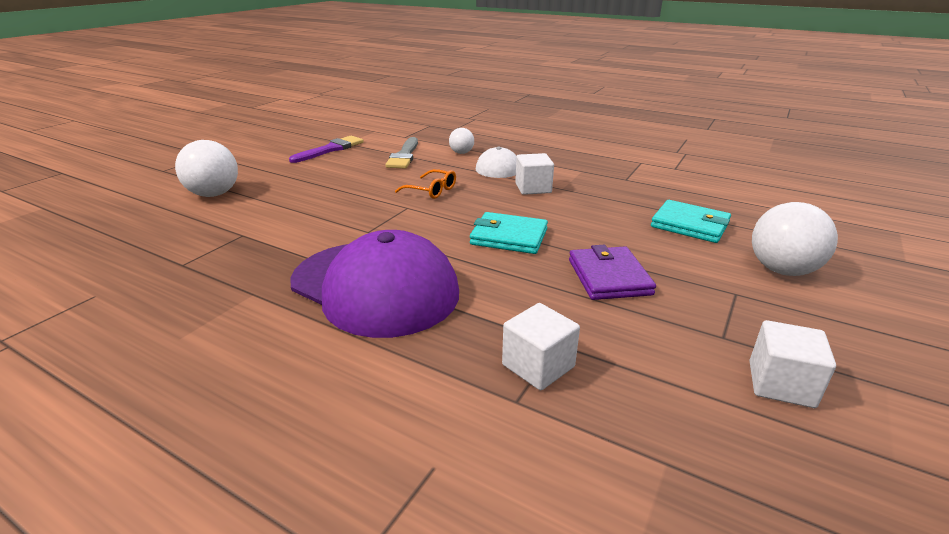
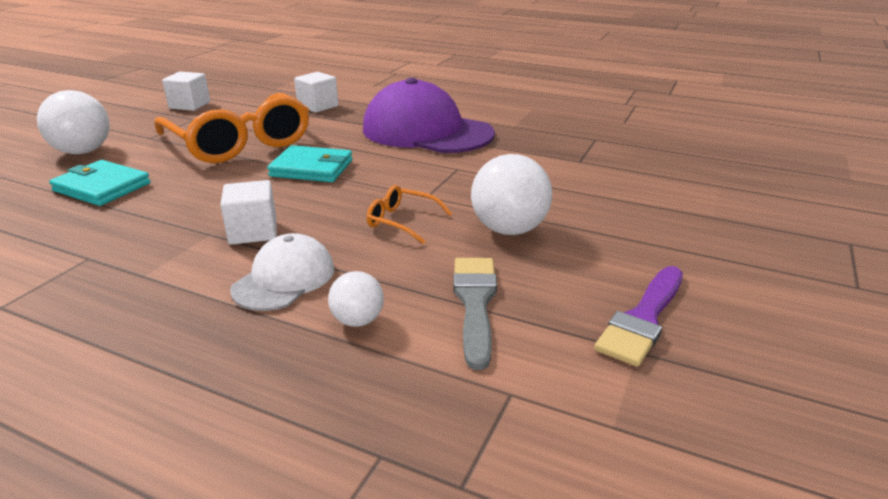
camera: 175 degrees right, 0 degrees up
(214, 194) = (688, 203): white ball -> white ball (509, 230)
(609, 277) = (239, 143): purple wallet -> orange glasses

